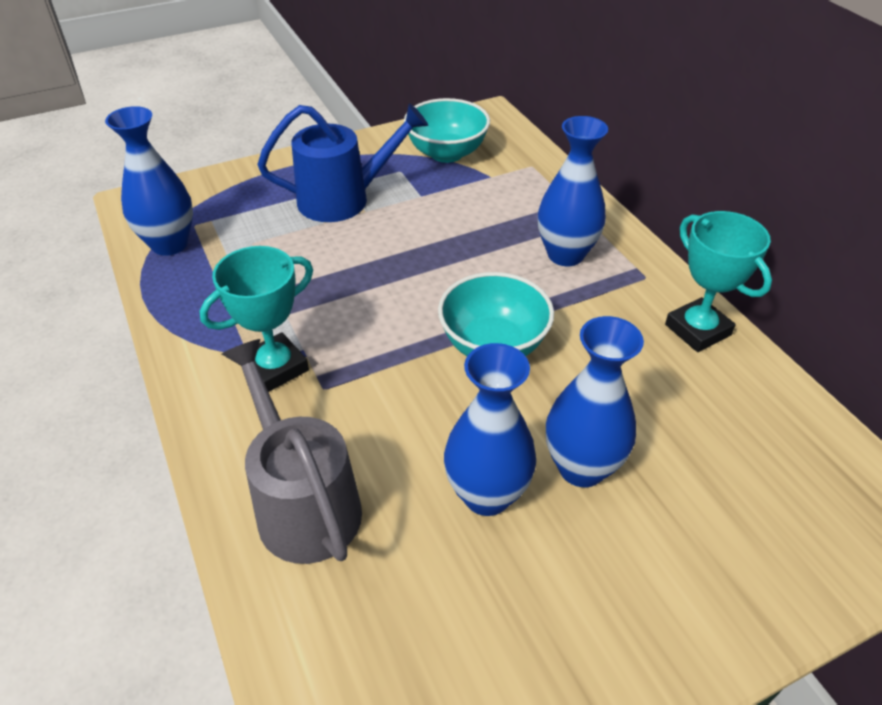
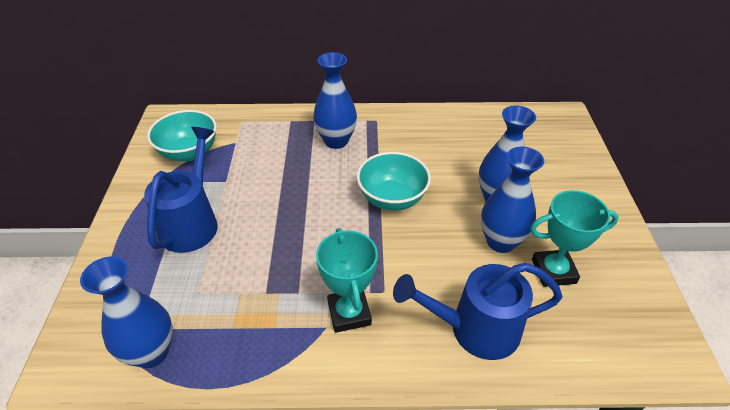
camera: 65 degrees left, 0 degrees up
(302, 502) = (474, 329): grey watering can -> blue watering can
(697, 330) = (426, 121): turquoise trophy -> turquoise trophy (553, 271)

